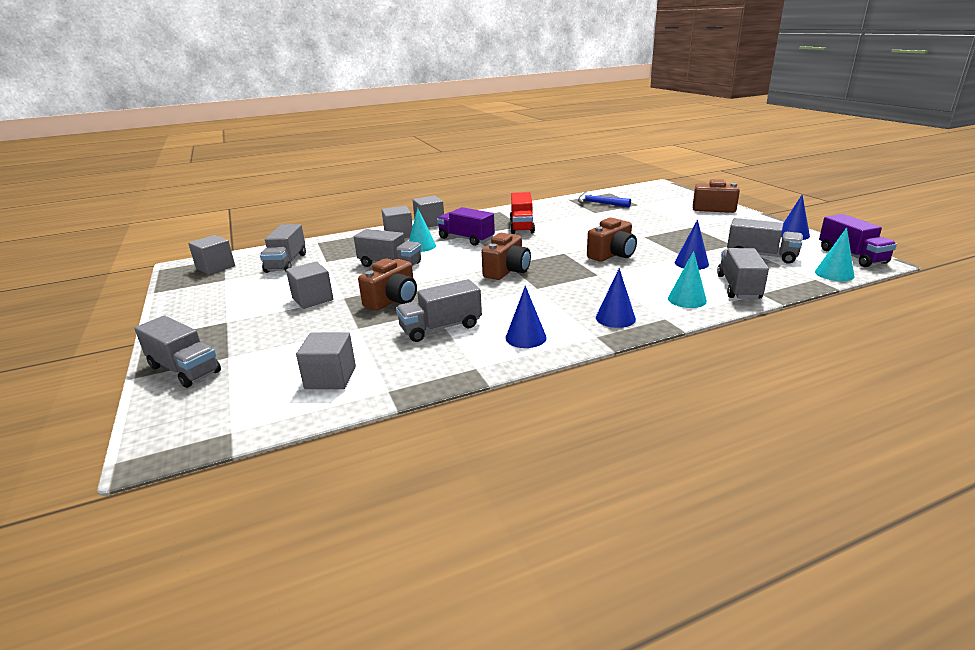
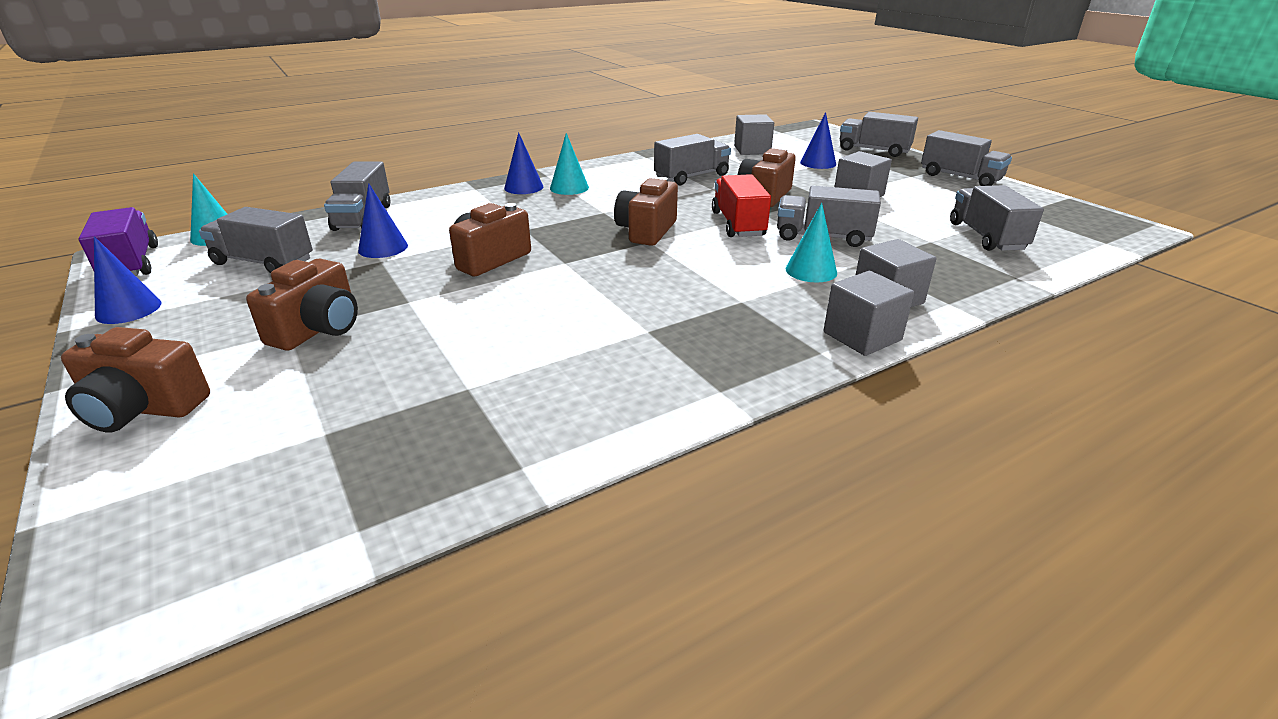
camera: 170 degrees right, 5 degrees up
(187, 317) = (960, 177): none -> grey truck
(215, 267) = (1077, 228): grey cube -> none
(466, 239) = (744, 289): purple truck -> none
(522, 226) = (647, 327): red truck -> red truck (738, 224)
(525, 337) = (610, 173): blue cone -> blue cone (818, 163)
(599, 203) = (434, 437): blue hammer -> none
(678, 227) = (318, 329): none -> brown camera
(687, 299) = (437, 204): turquoise cone -> turquoise cone (569, 188)

